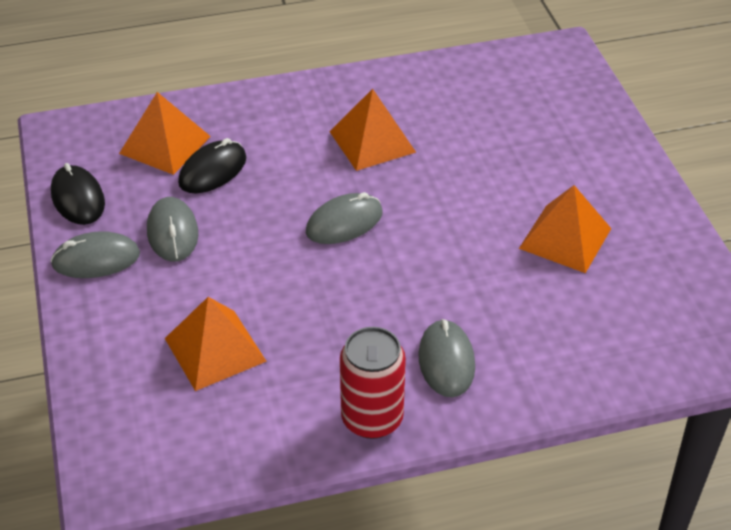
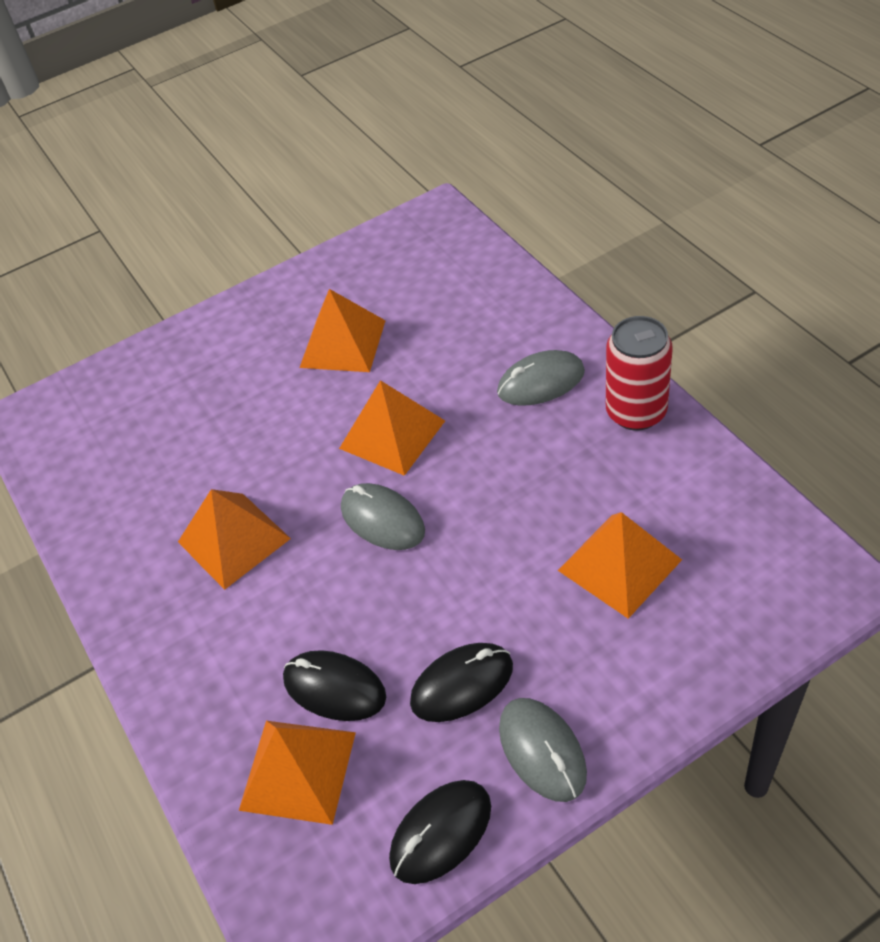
camera: 100 degrees left, 5 degrees up
(172, 232) = (462, 684): grey mouse -> black mouse
(433, 247) = (392, 434): none -> orange pyramid

